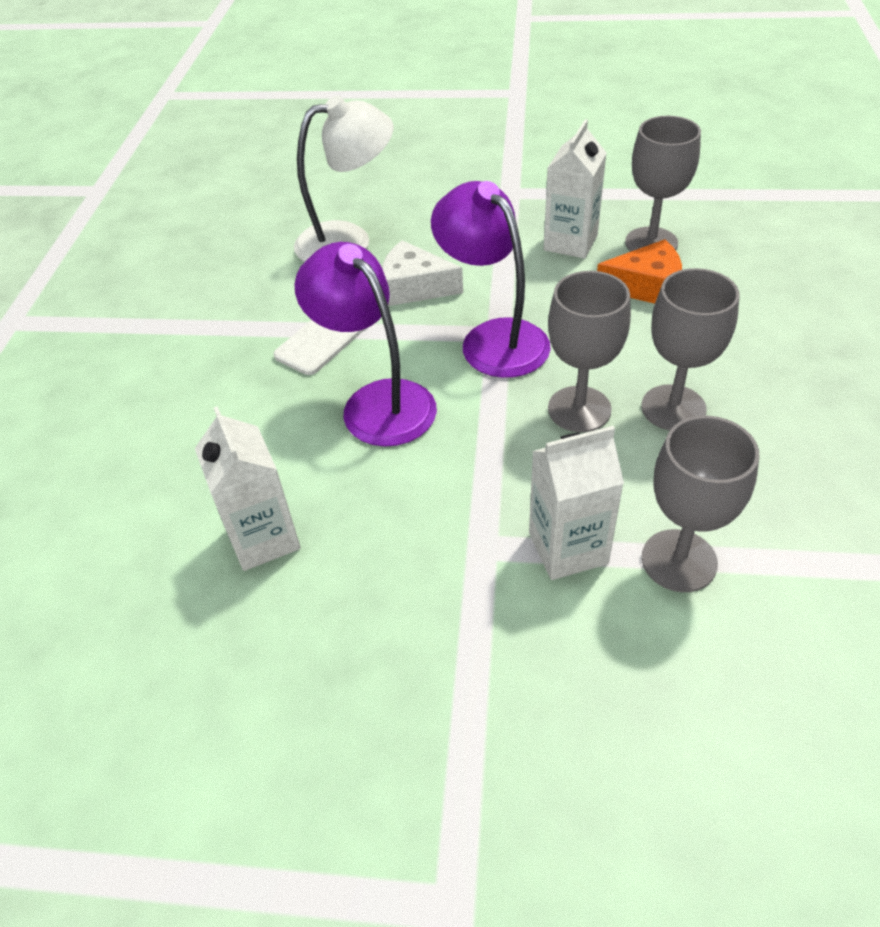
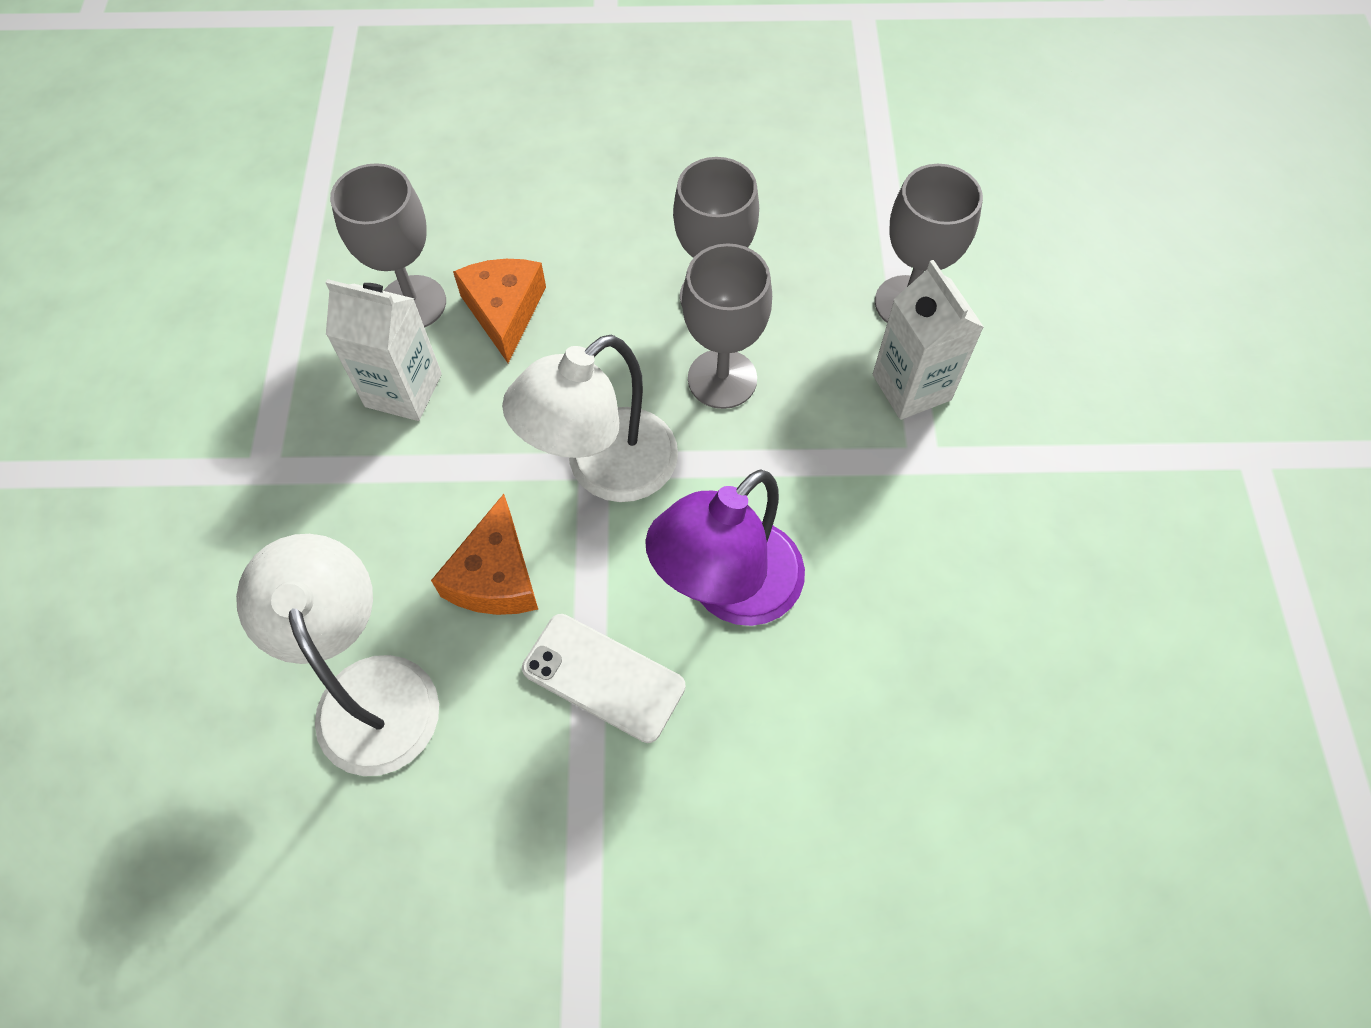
camera: 100 degrees left, 15 degrees up
(263, 538) = (958, 678): white carton -> none
(414, 287) = (495, 576): white cheese -> orange cheese
(493, 338) = (604, 470): purple lamp -> white lamp

